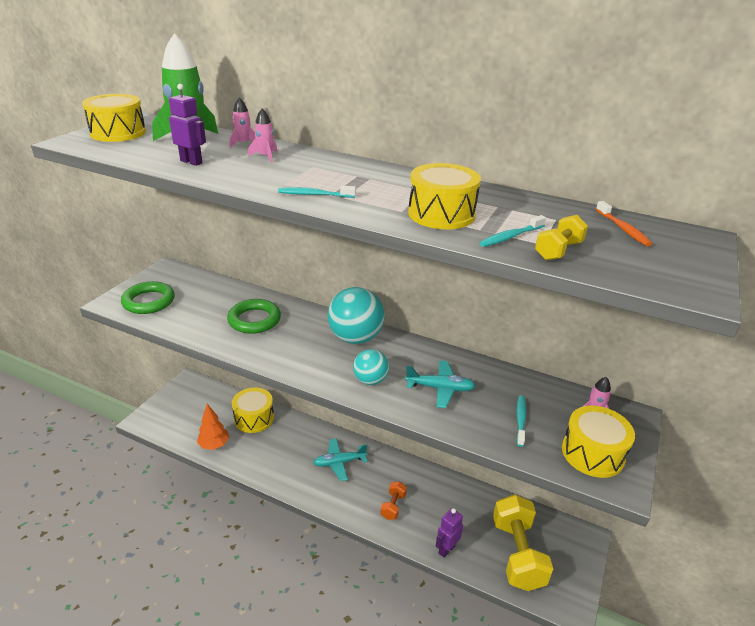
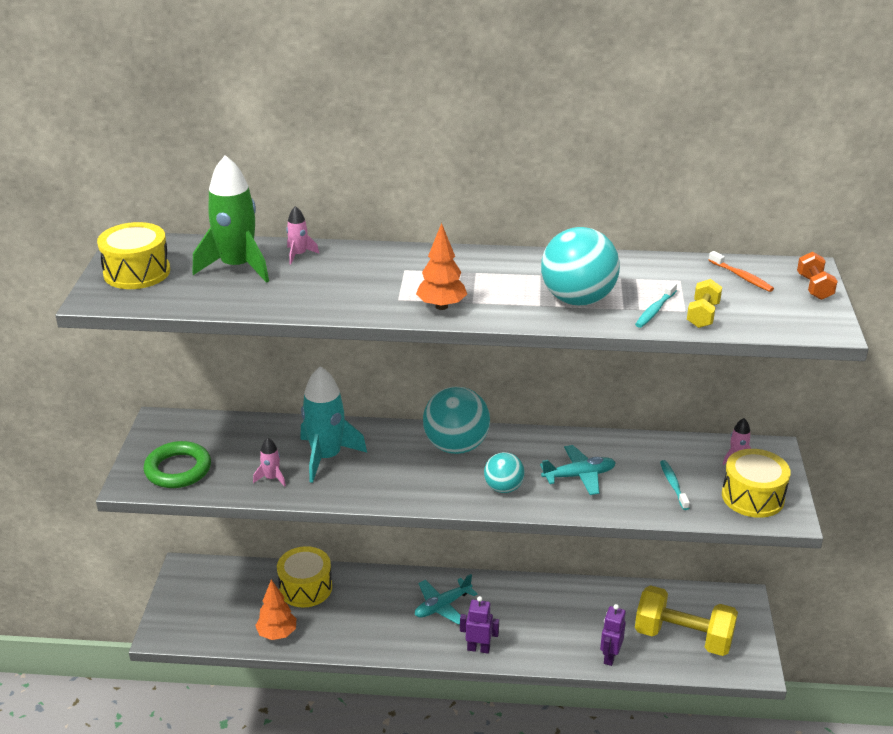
camera: 20 degrees left, 0 degrees up
(191, 162) = (272, 295): purple robot -> purple robot (478, 648)
(254, 320) = (326, 457): green ring -> turquoise rocket
(265, 156) = (342, 268): pink rocket -> pink rocket (272, 478)
(314, 195) = (441, 306): turquoise toothbrush -> orange tree
(393, 506) = (530, 633): orange dumbbell -> orange dumbbell (814, 287)
(441, 214) = (577, 300): yellow drum -> turquoise ball
(517, 554) = (683, 637): yellow dumbbell -> yellow dumbbell turned 45 degrees counterclockwise

